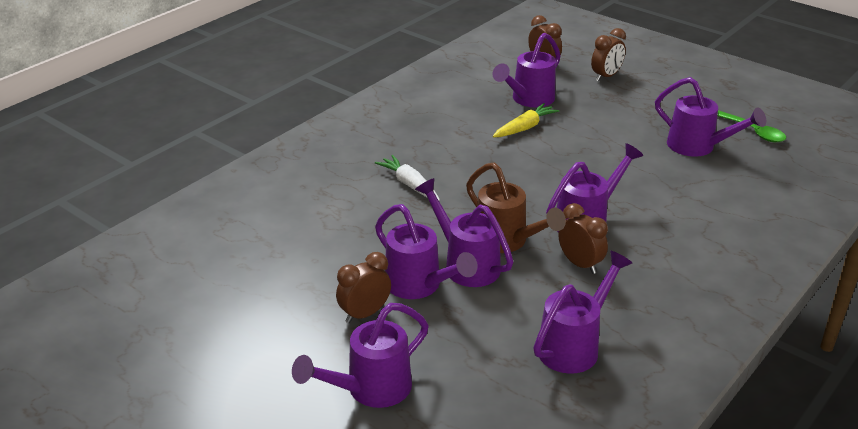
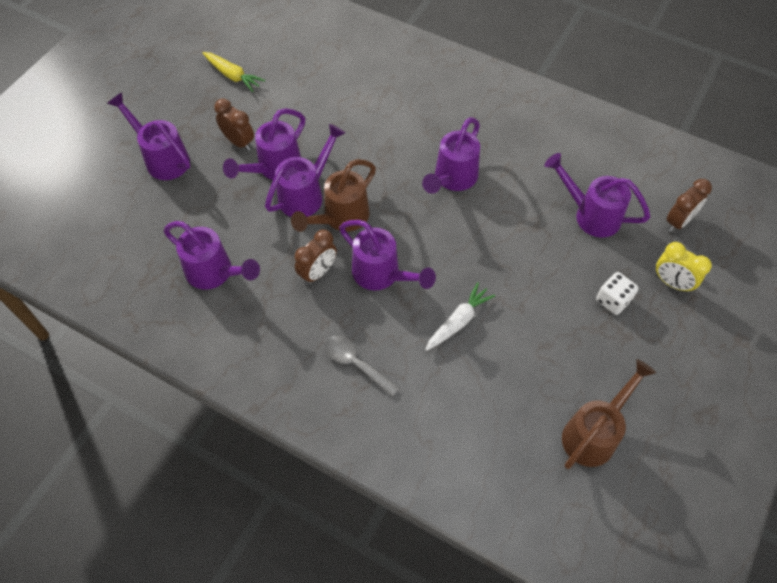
camera: 80 degrees right, 25 degrees up
(409, 184) = (410, 142): white carrot -> white carrot (458, 321)
(524, 128) = (532, 216): yellow carrot -> yellow carrot (232, 75)
(606, 76) = (671, 283): brown clock -> yellow clock
(622, 104) = (613, 300): none -> white dice
(696, 248) = (356, 363): none -> grey spoon
(698, 147) = (542, 373): purple watering can -> purple watering can (452, 179)
(753, 132) = (594, 433): green spoon -> brown watering can

